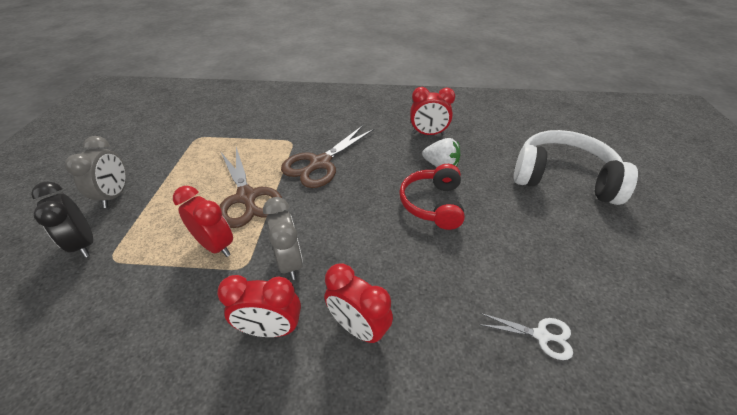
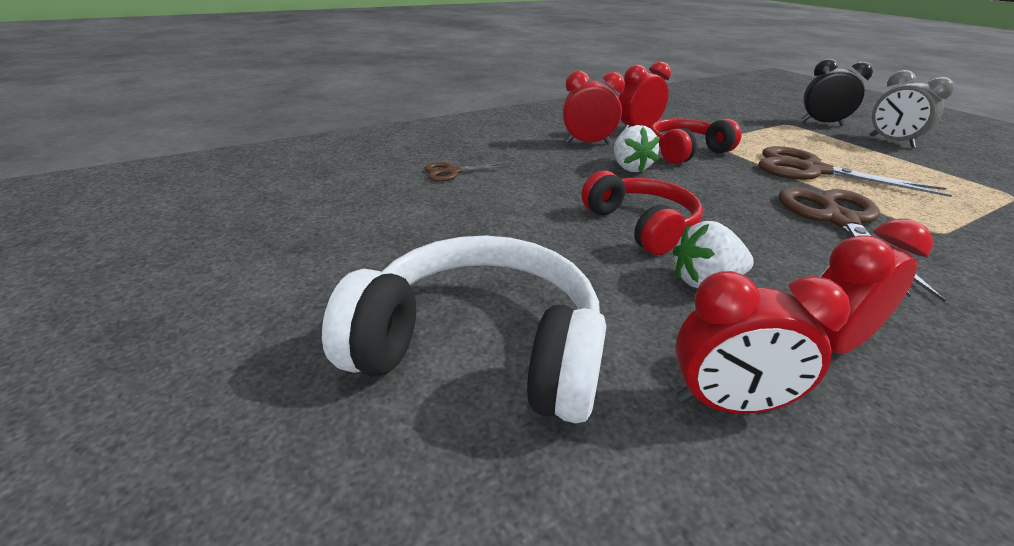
camera: 145 degrees right, 10 degrees down
(216, 245) = (751, 144): red clock -> red clock (727, 403)
(289, 262) = (686, 152): grey clock -> red headphones
(369, 262) = (630, 167): none -> white strawberry
(541, 335) = (452, 172): white scissors -> brown scissors
(562, 178) = (481, 348): white headphones -> white headphones turned 150 degrees counterclockwise

